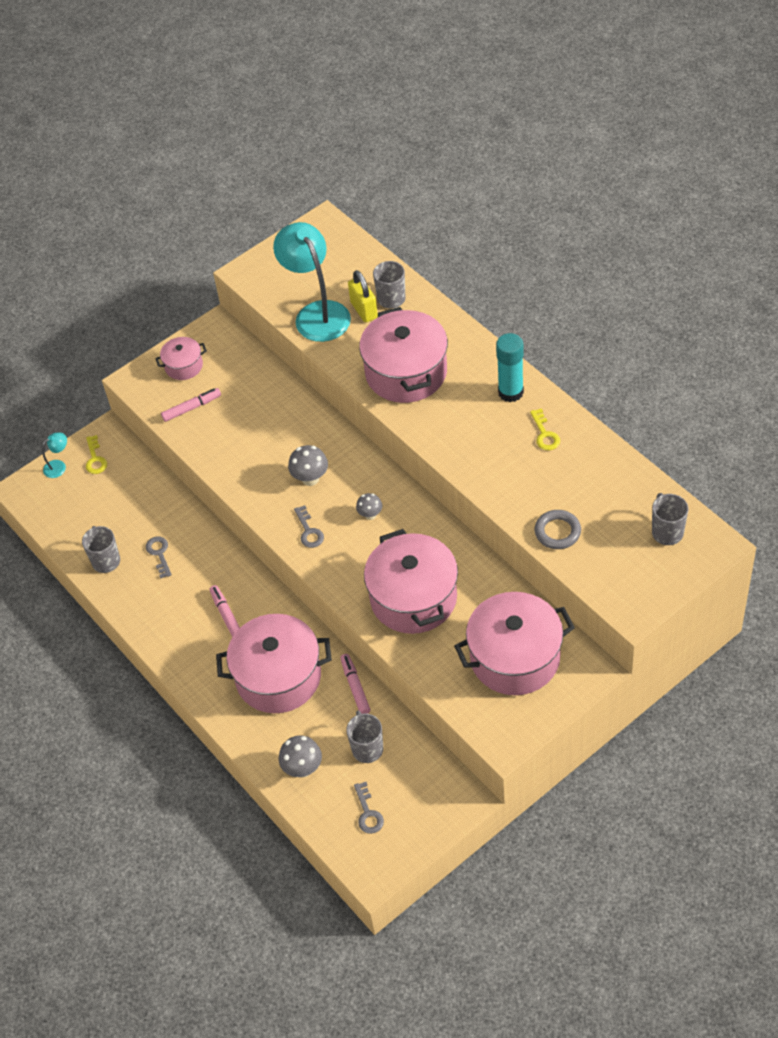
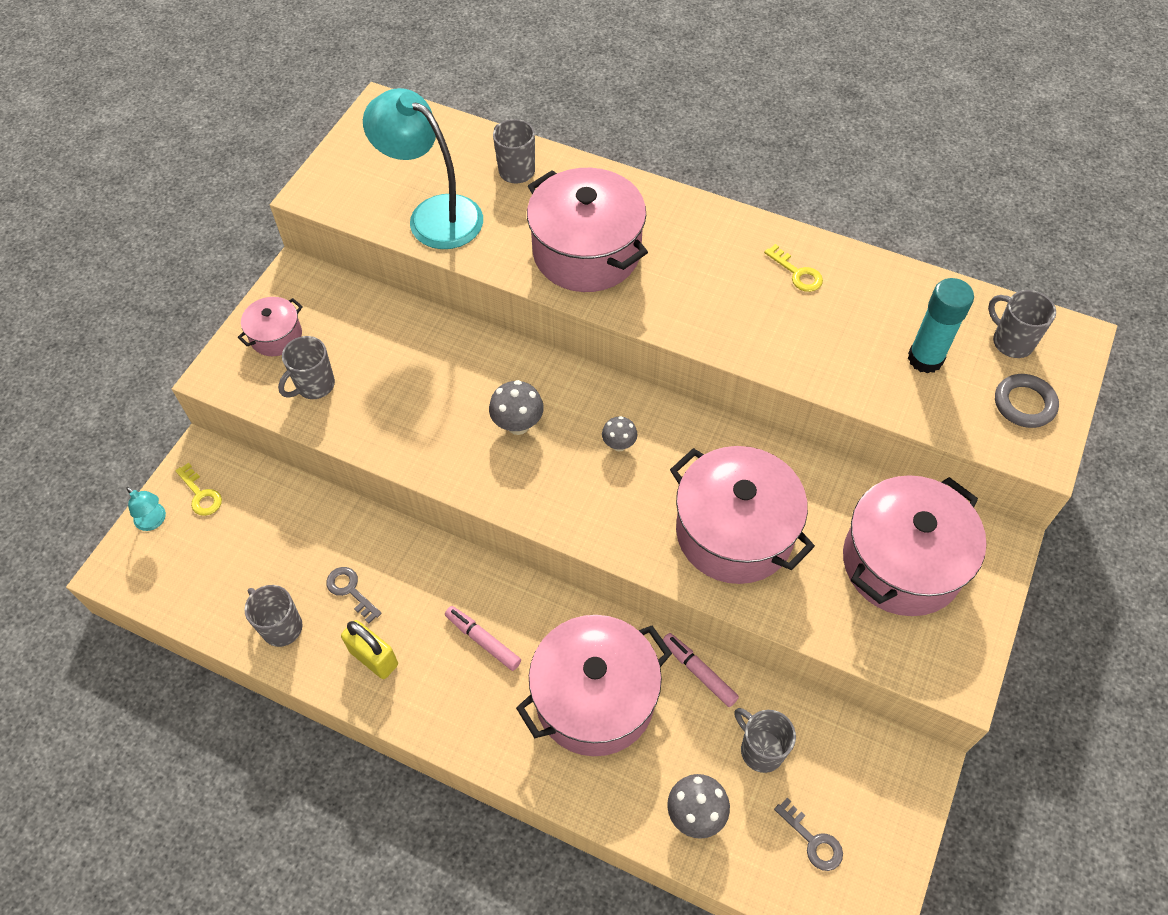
camera: 30 degrees left, 5 degrees up
(59, 466) = (154, 521): turquoise lamp -> turquoise lamp turned 105 degrees clockwise
(192, 408) = (314, 385): pink marker -> grey mug
(309, 531) = (553, 493): grey key -> none
(364, 310) = (490, 194): yellow padlock -> yellow padlock (374, 658)
(510, 392) = (726, 237): turquoise glue stick -> turquoise glue stick (925, 359)
(557, 532) = (889, 385): grey ring -> grey ring (1024, 404)

